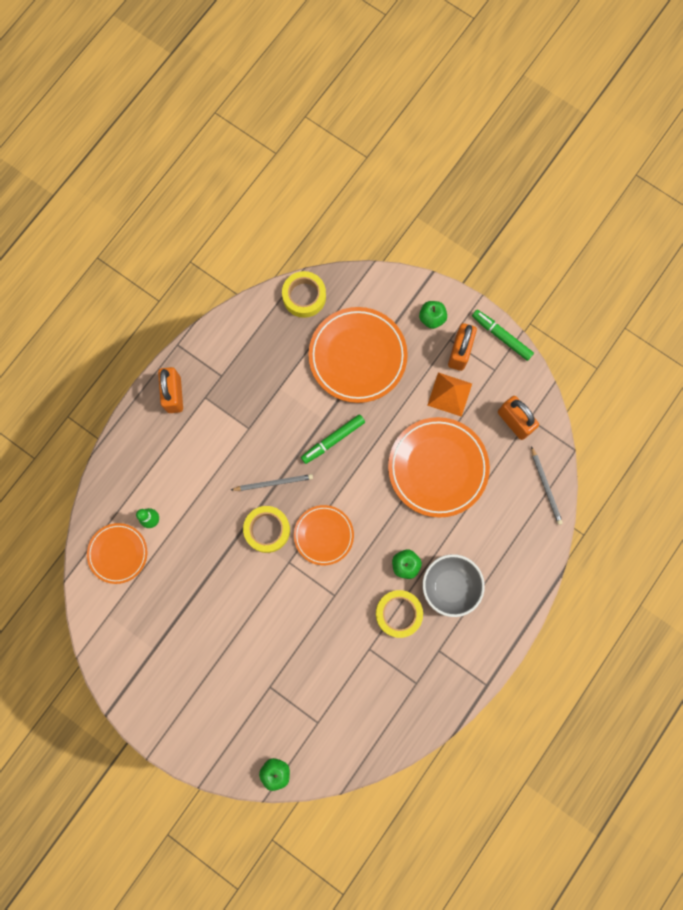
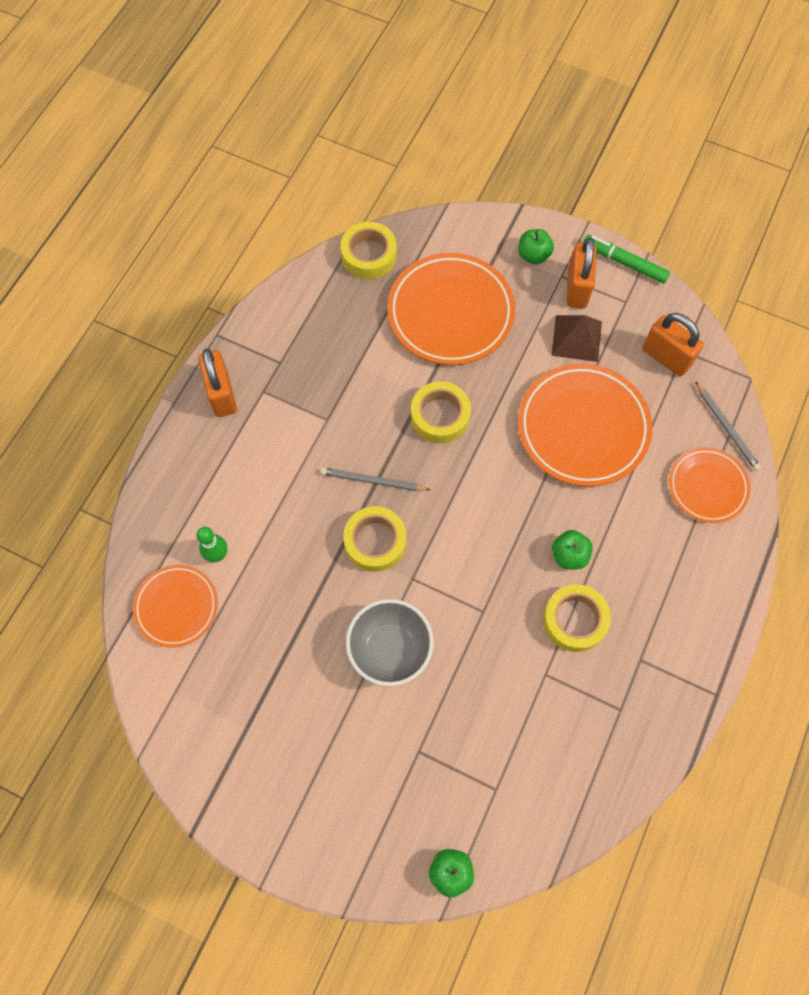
camera: 10 degrees left, 10 degrees down
(273, 483) = (372, 481): grey pencil -> grey pencil turned 150 degrees counterclockwise
(323, 535) = (452, 536): orange plate -> orange plate (707, 486)
(333, 440) = (440, 416): green marker -> yellow tape
(449, 394) = (576, 338): orange pyramid -> brown pyramid
(450, 586) = (635, 572): grey bowl -> grey bowl (390, 649)

